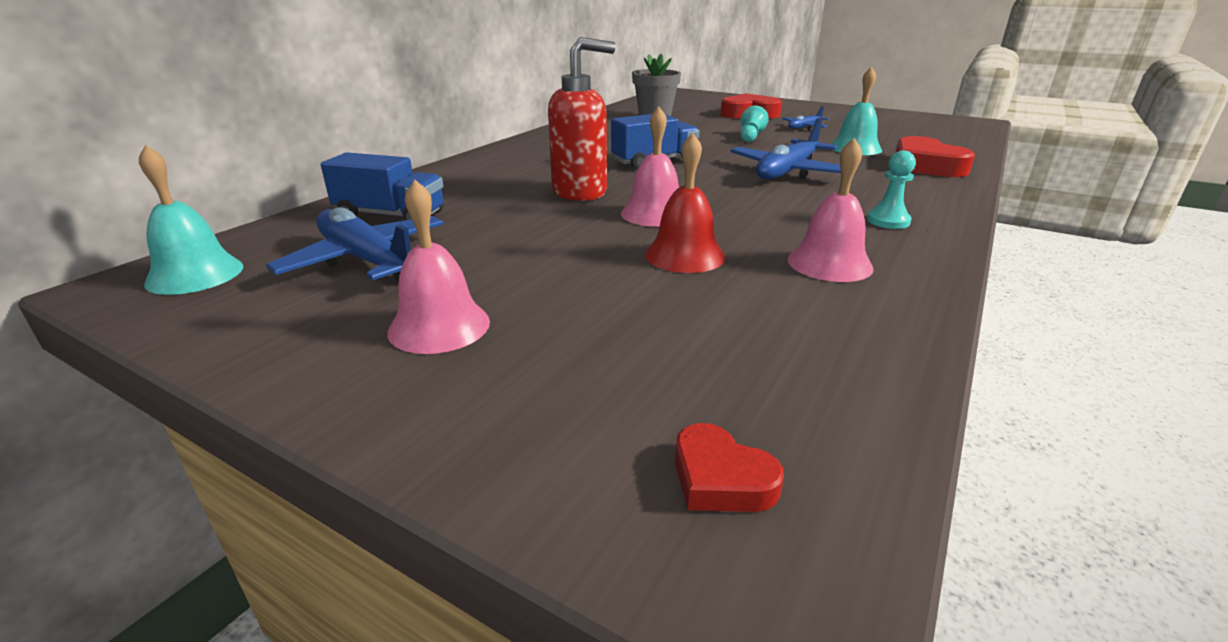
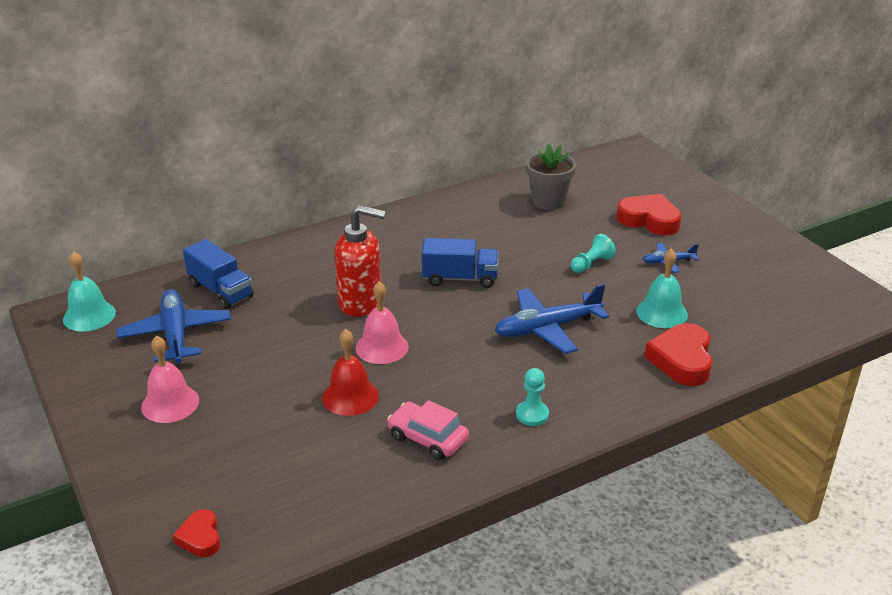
camera: 30 degrees right, 5 degrees up
(829, 263) = (428, 438): pink bell -> pink car

